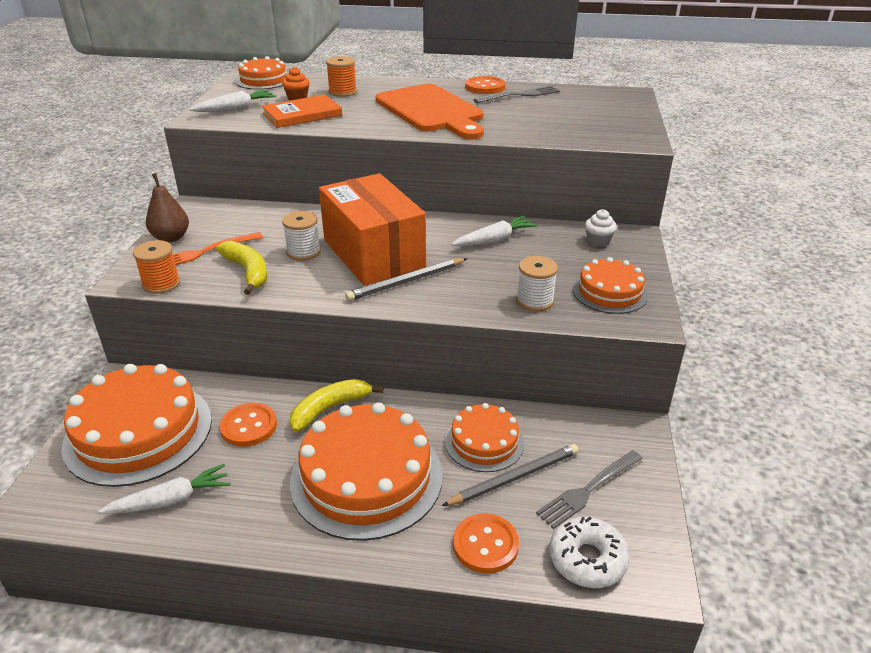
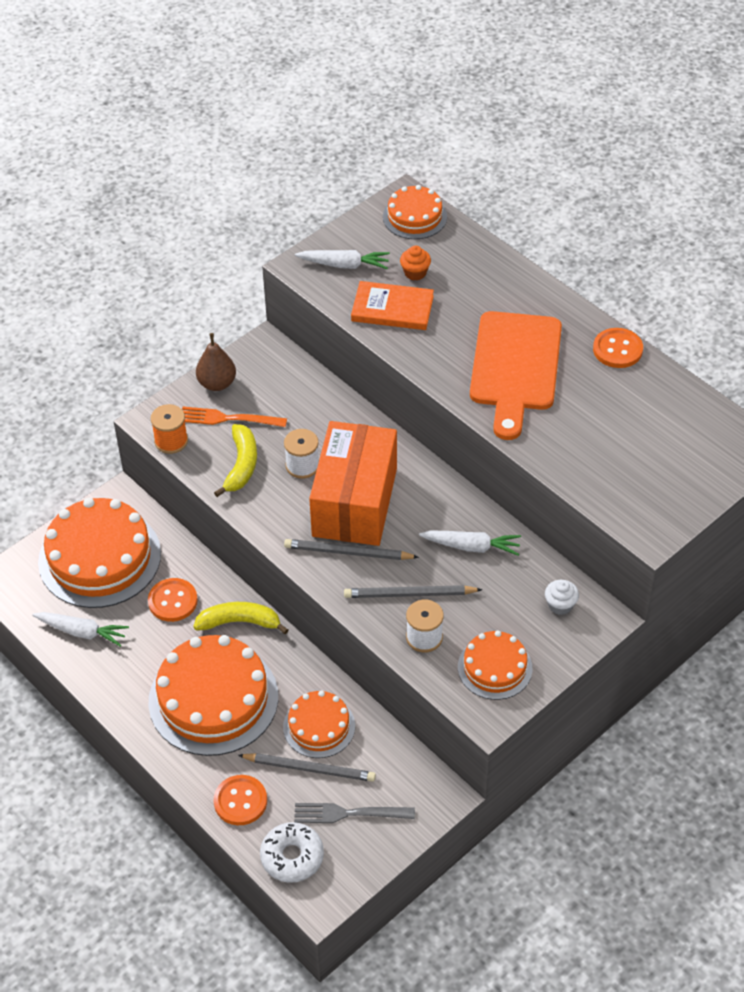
camera: 40 degrees right, 15 degrees up
(342, 92) = (467, 283): orange spool -> none
(488, 283) = (409, 594): none -> grey pencil
(520, 95) = (635, 385): grey fork -> none

